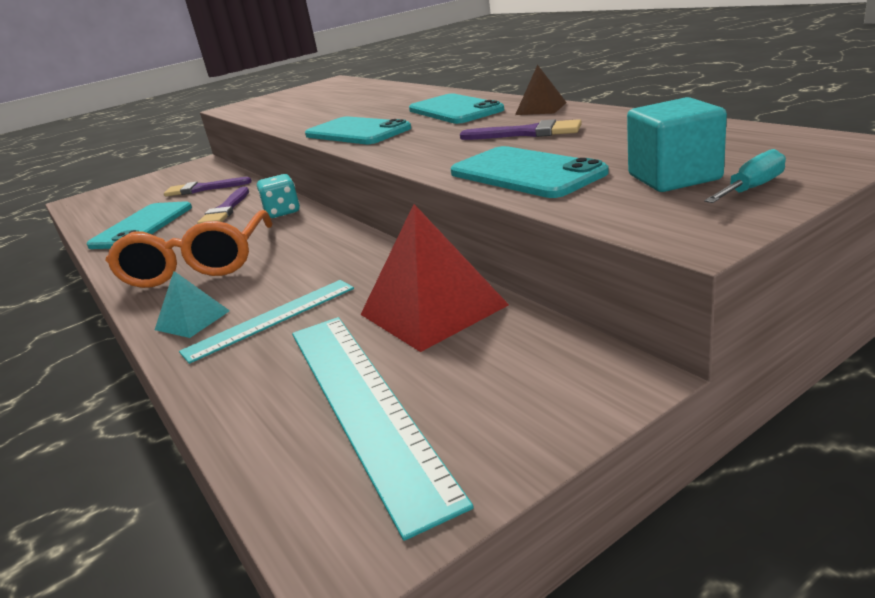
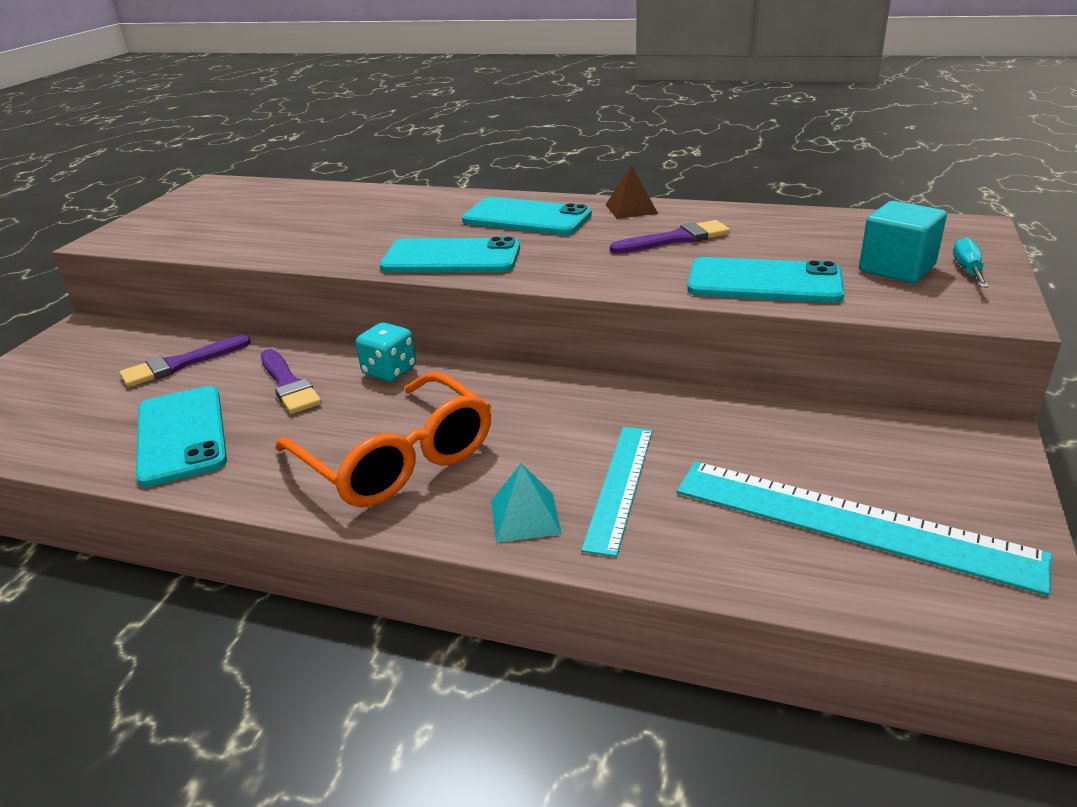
camera: 40 degrees left, 5 degrees up
(433, 309) = (765, 428): red pyramid -> none

